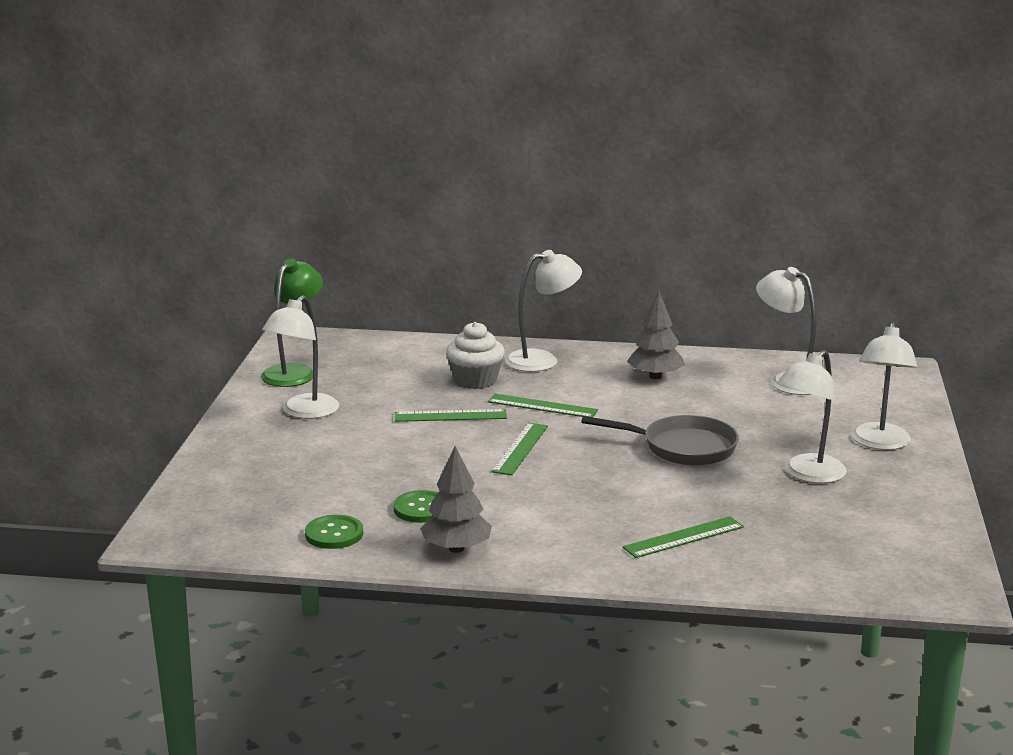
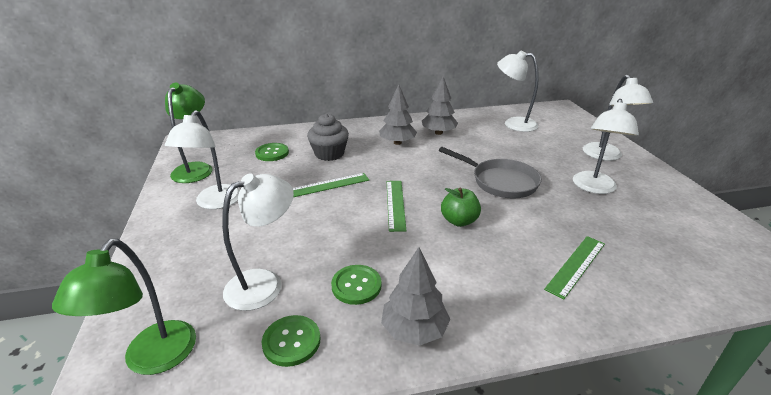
camera: 20 degrees left, 10 degrees up
(207, 522) = (153, 359): none -> green lamp
(399, 368) = (272, 153): none -> green button
(475, 380) = (329, 154): white cupcake -> grey cupcake
(542, 360) = (363, 132): white lamp -> white lamp (264, 283)
(542, 406) = (386, 166): green ruler -> none
(581, 380) = (397, 142): none -> grey tree
(585, 477) = (459, 221): none -> green apple
(682, 448) = (500, 182): grey pan -> grey pan turned 45 degrees clockwise

